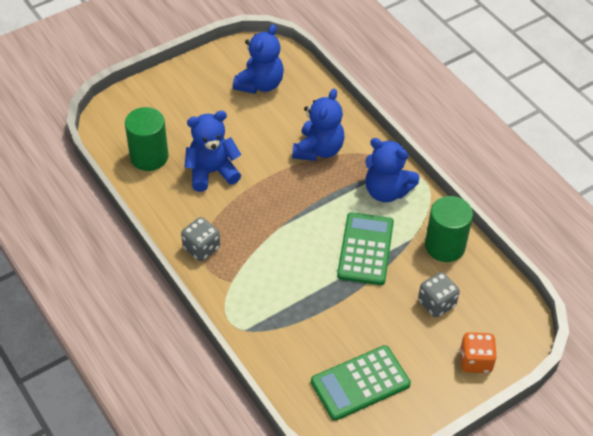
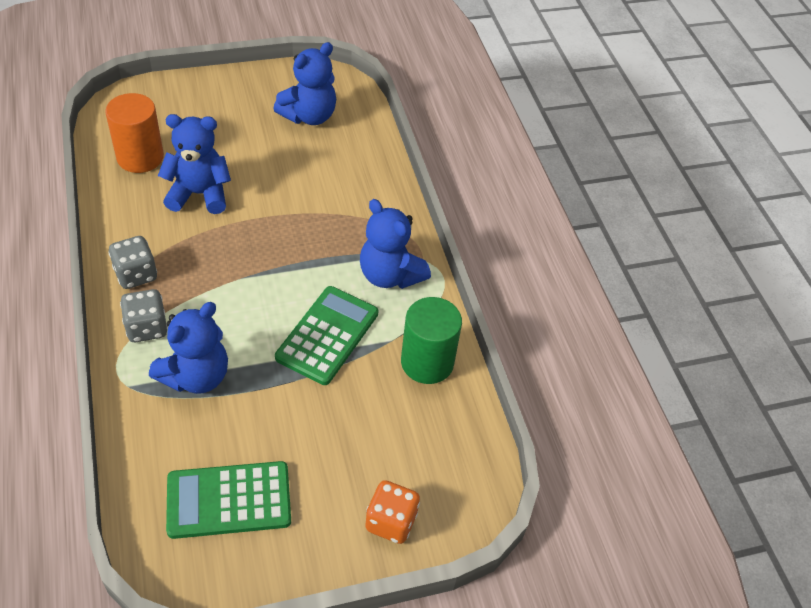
camera: 15 degrees right, 0 degrees up
(149, 157) = (140, 157): green cylinder -> orange cylinder
(318, 150) = (335, 205): blue teddy bear -> blue teddy bear (196, 376)
(436, 303) = (380, 430): grey dice -> grey dice (147, 328)

